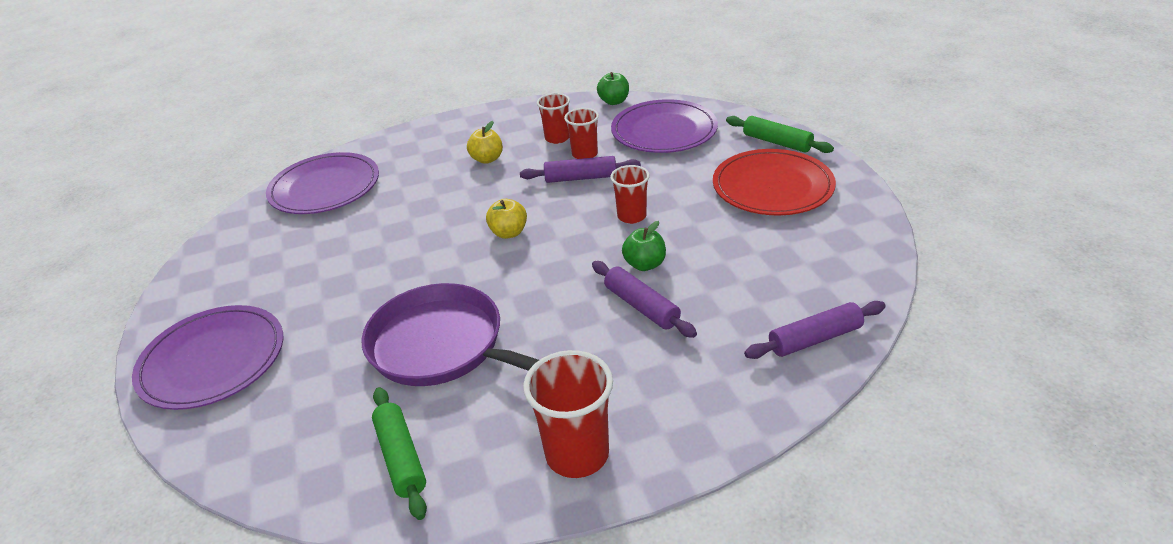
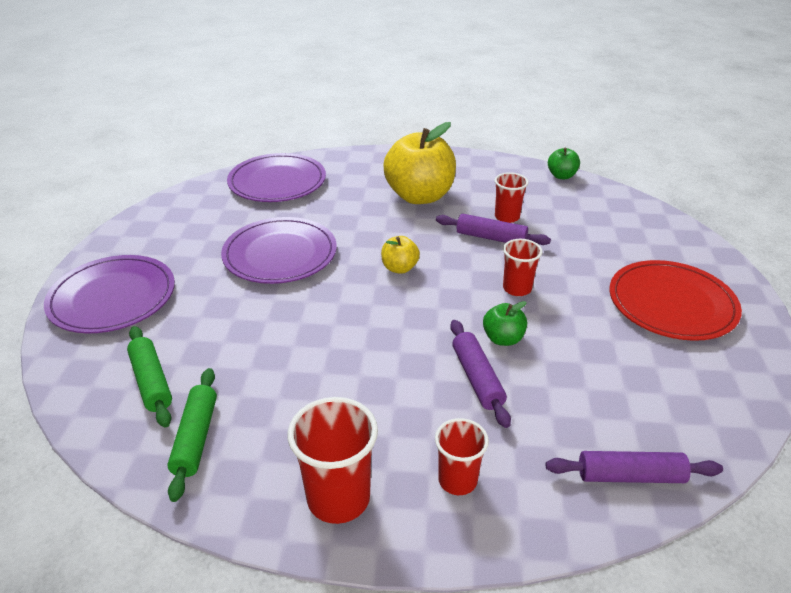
camera: 20 degrees right, 0 degrees up
(442, 346) = (286, 350): purple pan -> none
(487, 159) = (419, 196): yellow apple -> yellow apple, size x2.16
(557, 138) = (491, 195): red cup -> red cup (457, 480)
(664, 131) = (593, 216): purple plate -> purple plate (280, 254)
(777, 142) = (701, 260): green rolling pin -> green rolling pin (152, 382)

